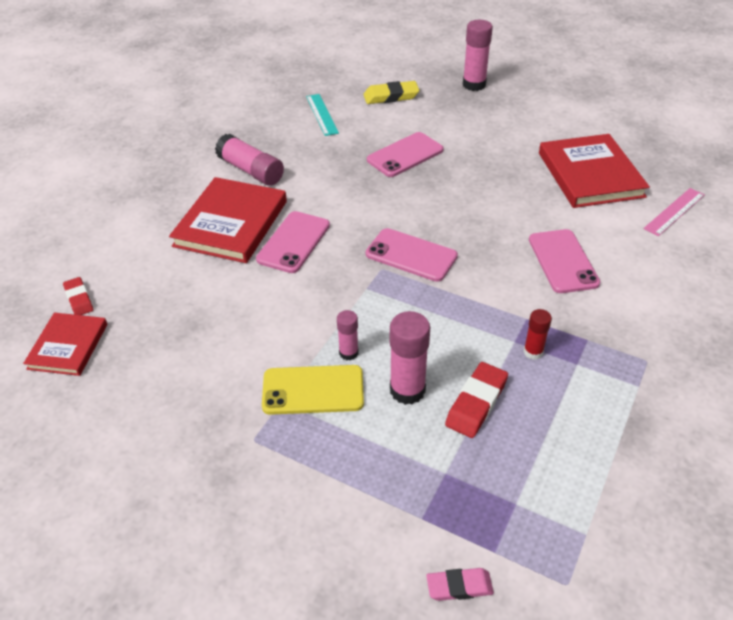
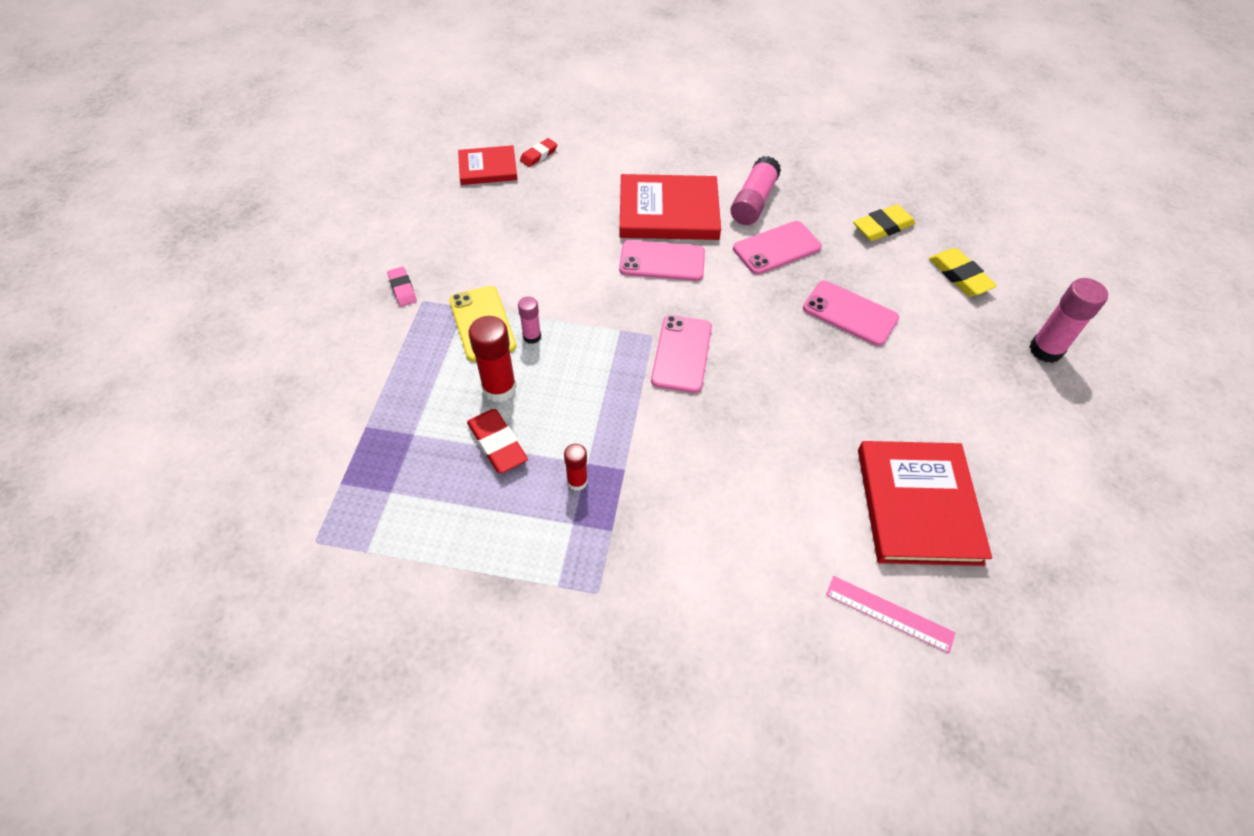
camera: 70 degrees right, 10 degrees up
(321, 114) = (882, 227): turquoise ruler -> yellow eraser
(407, 390) = (499, 388): pink glue stick -> red glue stick
(459, 586) = (306, 463): pink eraser -> pink eraser (402, 289)
(476, 403) = (497, 444): red eraser -> red eraser turned 45 degrees clockwise
(563, 261) = (730, 493): pink phone -> pink phone (777, 248)
(590, 175) = (917, 505): red book -> red book turned 60 degrees counterclockwise

